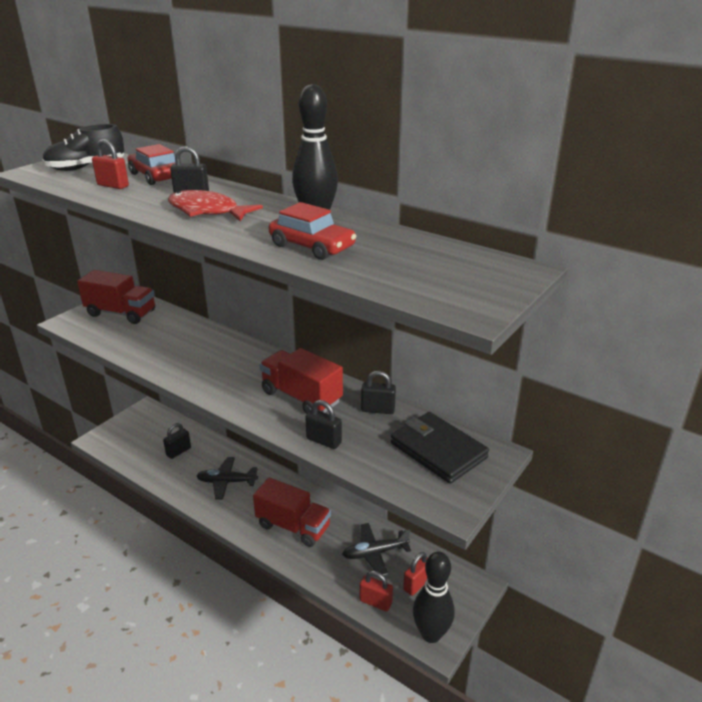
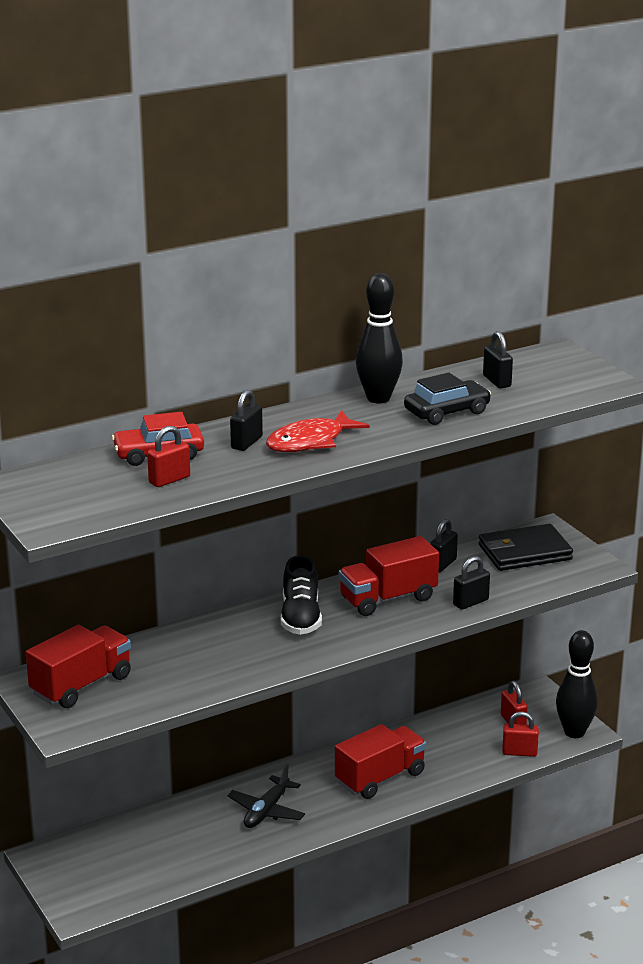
camera: 65 degrees left, 5 degrees down
(86, 167) = (73, 490): black shoe -> black shoe (300, 617)
(178, 451) = (171, 840): black padlock -> black padlock (496, 381)
(312, 246) = (447, 412): red car -> black car
(375, 553) = (456, 735): black plane -> none
(375, 602) = (519, 752): red padlock -> red padlock turned 45 degrees clockwise

